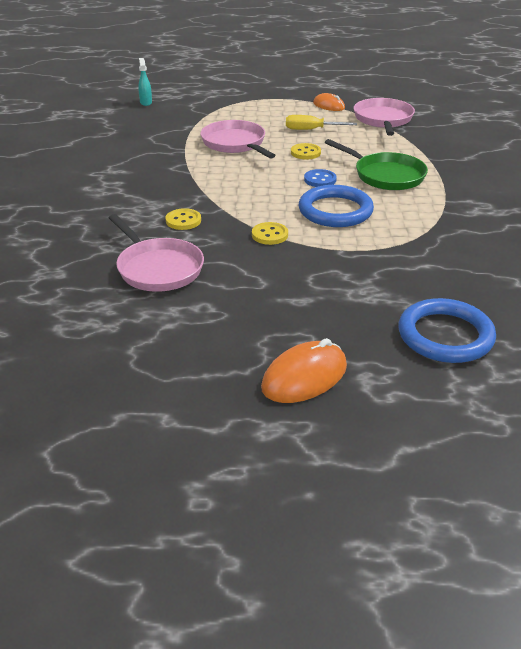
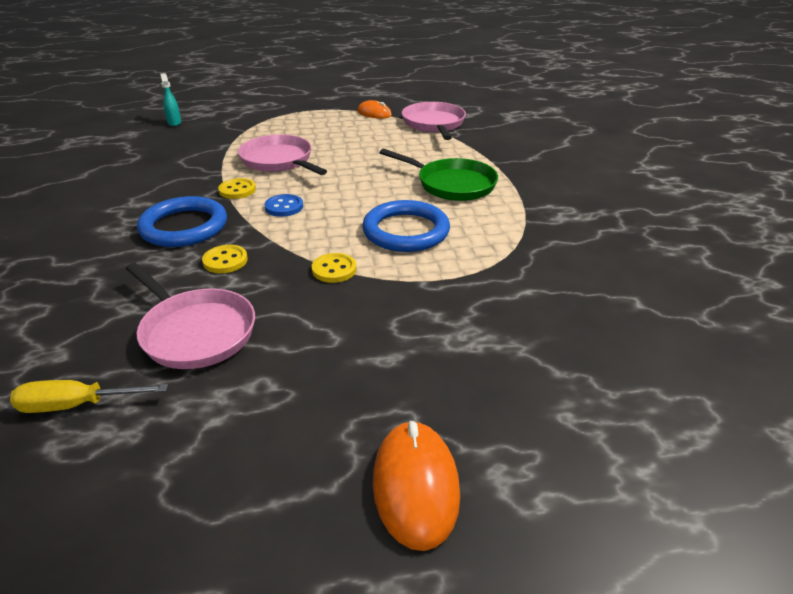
camera: 10 degrees left, 0 degrees up
(304, 377) = (416, 486): orange mouse -> orange mouse turned 45 degrees counterclockwise
(305, 153) = (359, 165): yellow button -> yellow button (237, 190)
(311, 130) = (360, 140): yellow screwdriver -> yellow screwdriver (76, 405)
(320, 180) = (381, 195): blue button -> blue button (284, 207)
(445, 335) = (581, 390): blue ring -> blue ring (184, 227)

